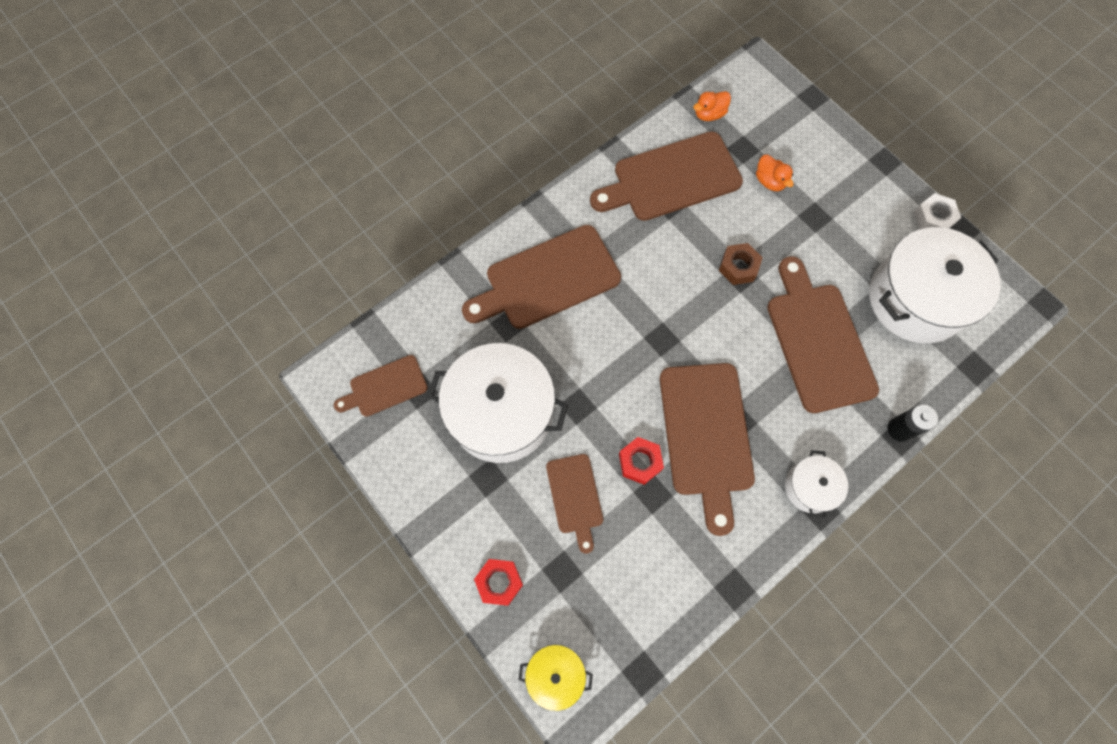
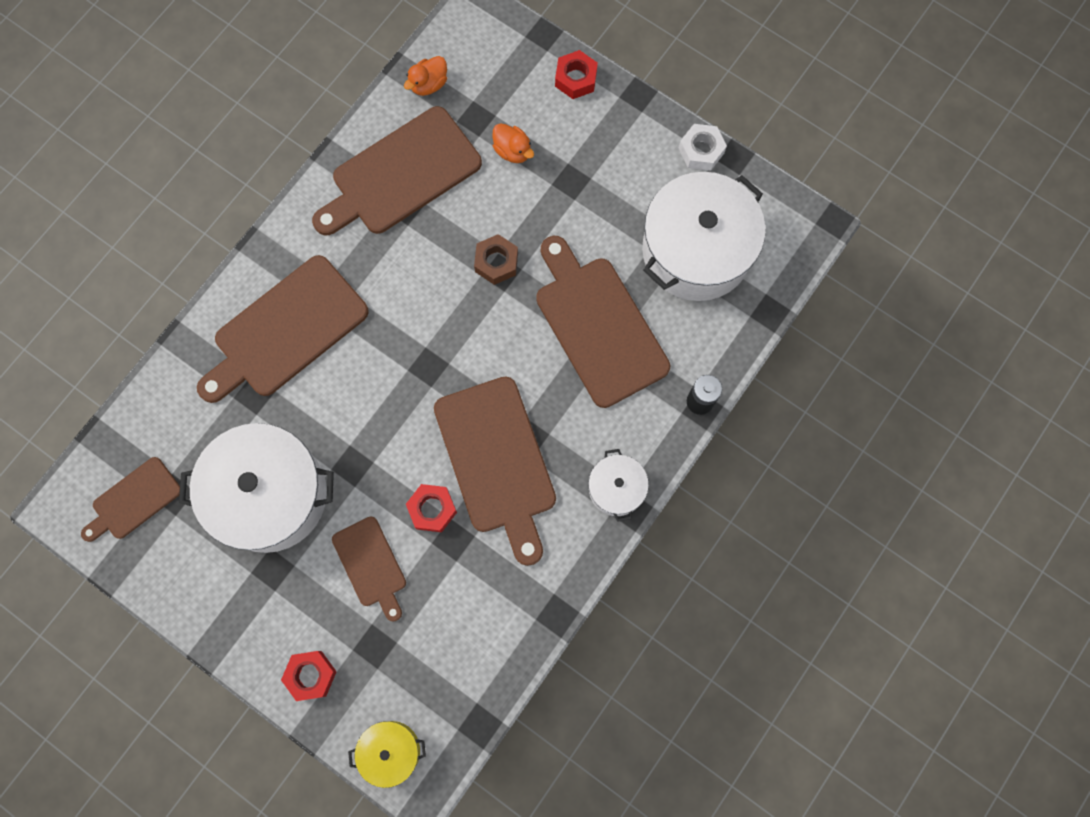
camera: 15 degrees left, 5 degrees up
(833, 137) = (576, 78): none -> red nut

